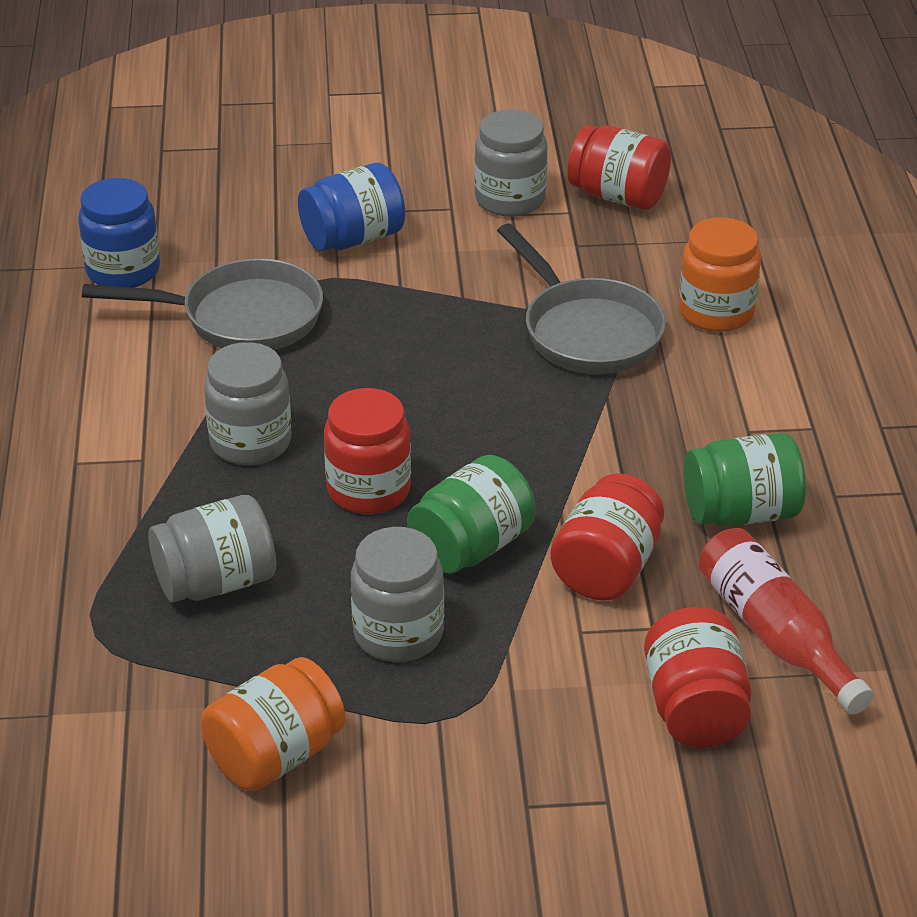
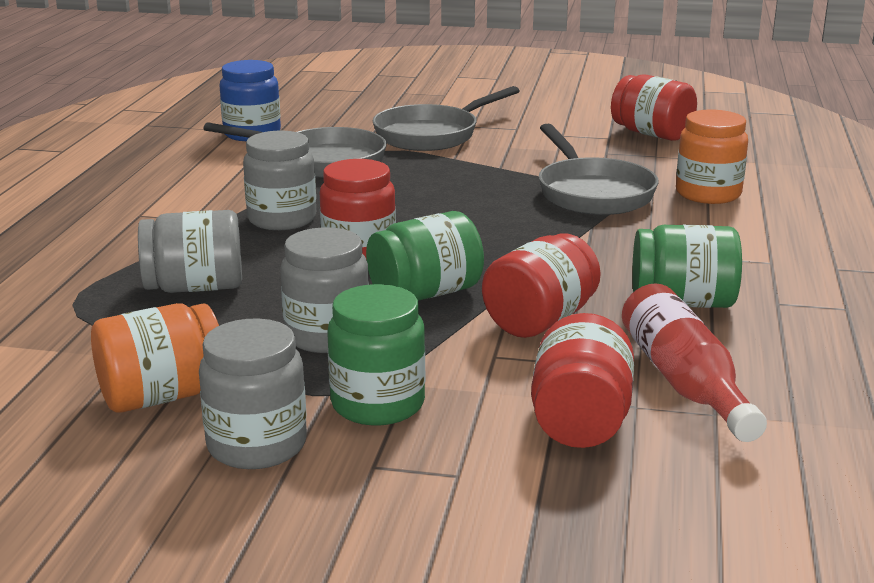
camera: 15 degrees right, 15 degrees down
(353, 238) = (432, 135): blue jar -> grey pan
(495, 723) = (378, 404): none -> green jar
(510, 199) = (564, 128): grey jar -> grey jar (257, 445)

